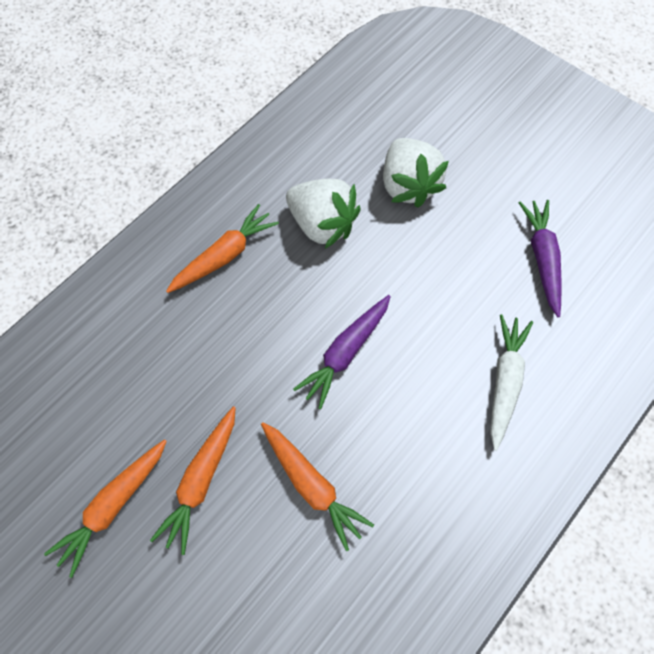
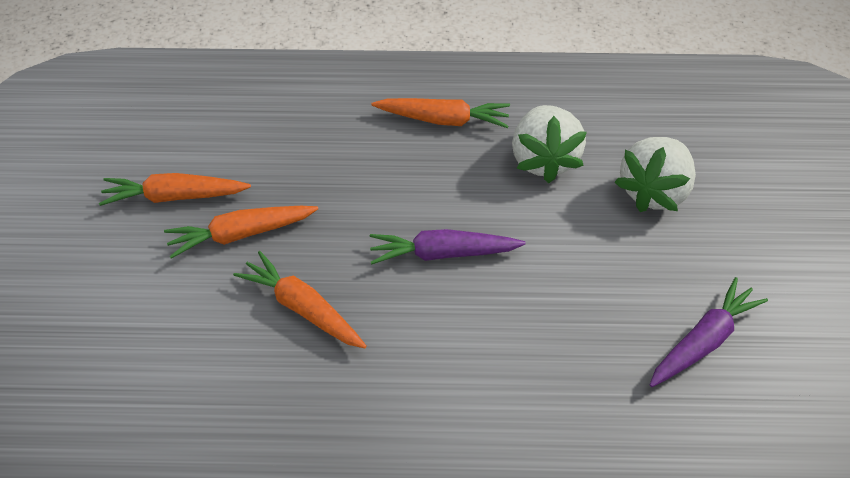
camera: 50 degrees right, 15 degrees down
(312, 485) = (302, 308): orange carrot -> orange carrot turned 120 degrees clockwise
(504, 381) = (540, 390): white carrot -> none

